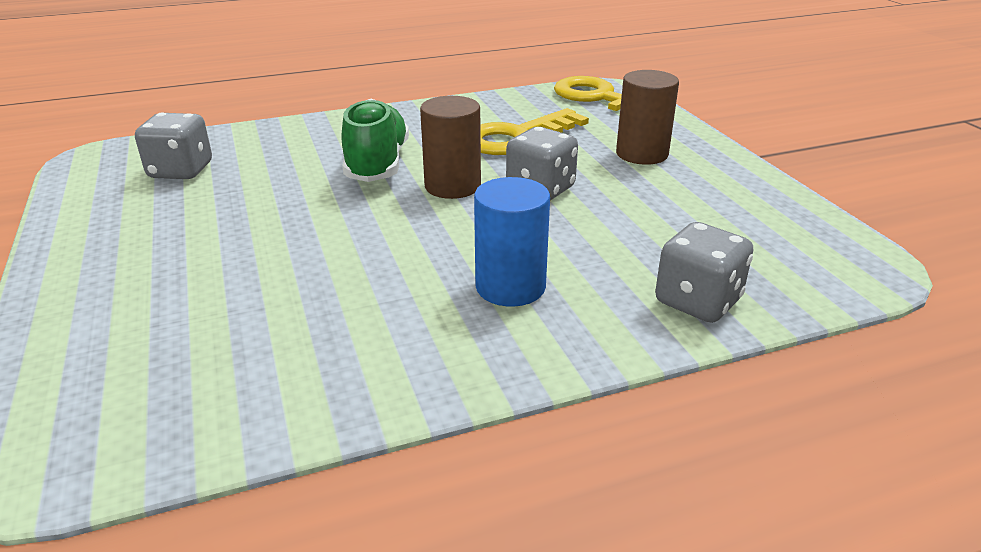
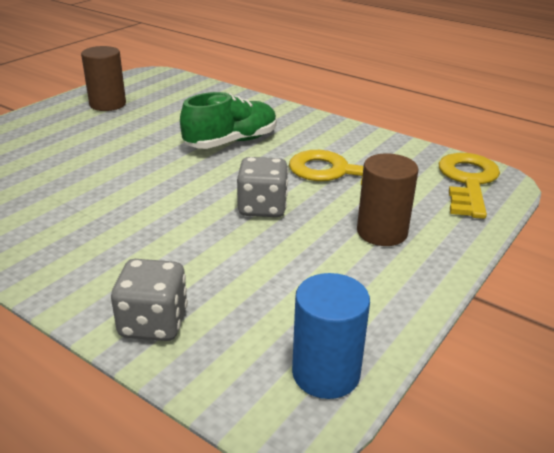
camera: 55 degrees right, 0 degrees up
(181, 171) = (159, 97): grey dice -> none
(452, 186) = (230, 175): brown cylinder -> brown cylinder (108, 104)
(510, 287) = (113, 239): blue cylinder -> blue cylinder (326, 373)

